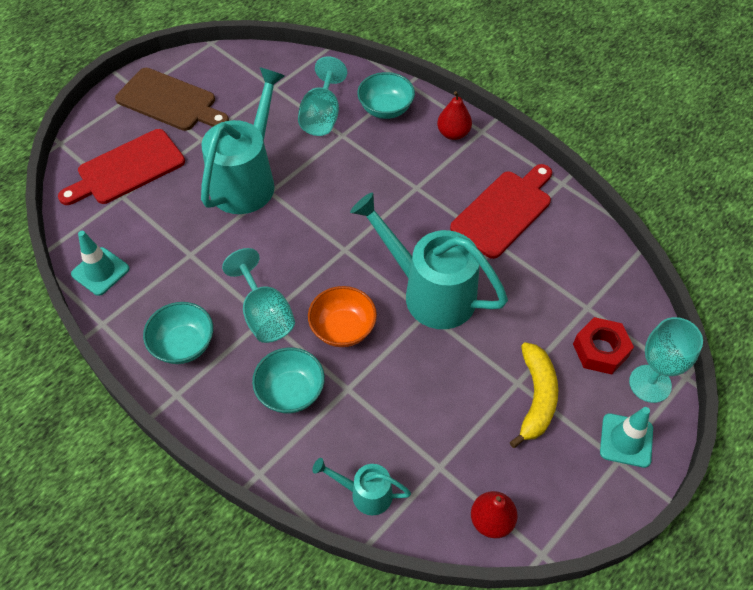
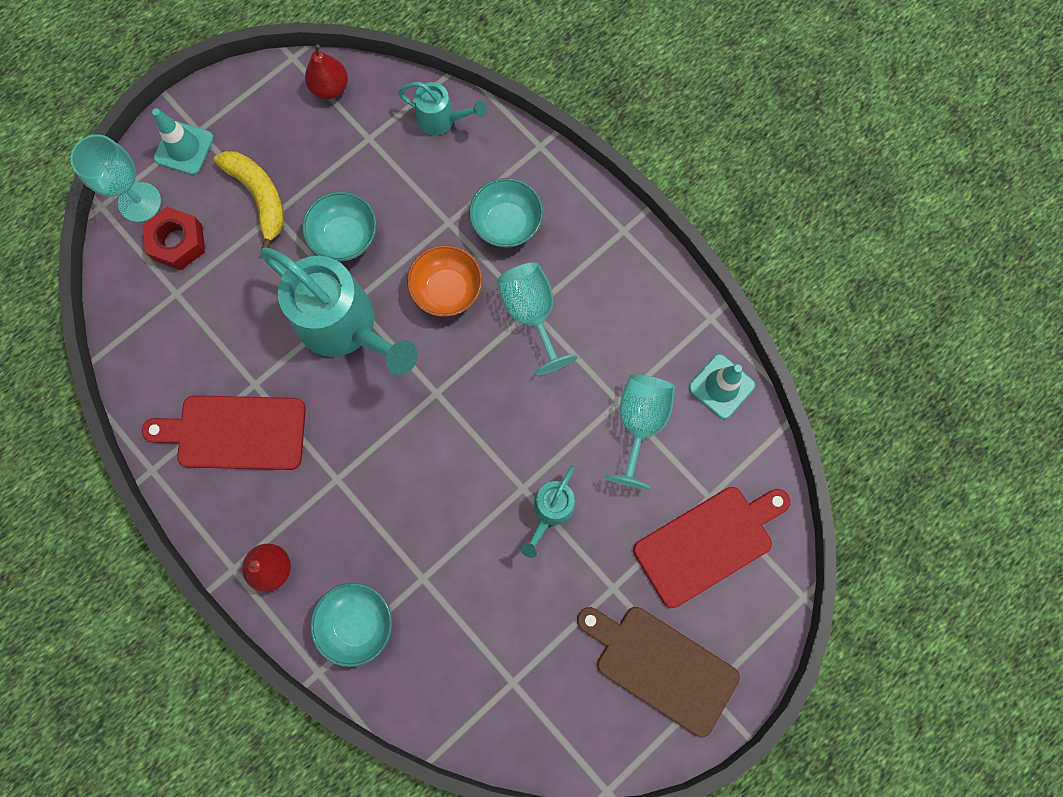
camera: 175 degrees left, 20 degrees up
(183, 345) = (619, 285): turquoise bowl -> turquoise bowl (345, 237)
(247, 179) = (550, 511): turquoise watering can -> turquoise watering can, size x0.50
(322, 116) = (447, 617): turquoise goblet -> turquoise goblet (640, 423)
(504, 211) = (235, 432): red cutting board -> red cutting board turned 45 degrees clockwise
(536, 397) = (259, 197): yellow banana -> yellow banana turned 135 degrees clockwise

